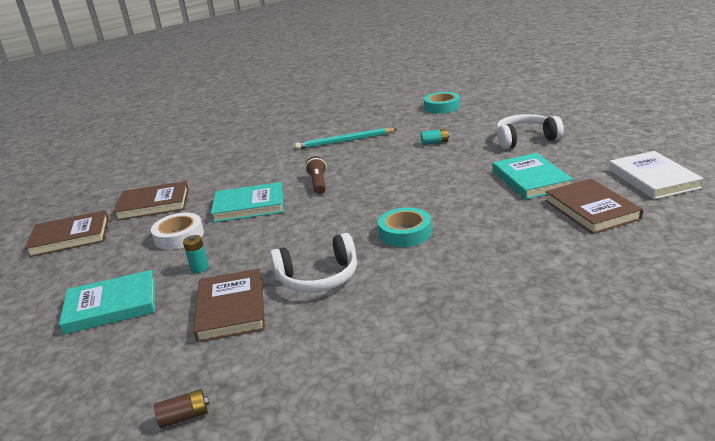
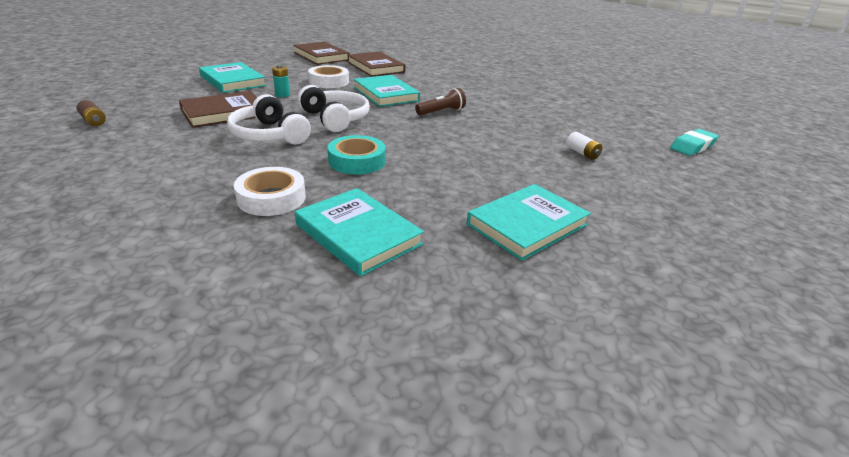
camera: 60 degrees right, 5 degrees up
(344, 141) = (542, 110): turquoise pencil -> none
(435, 143) = (582, 153): turquoise battery -> white battery
(442, 107) = (692, 146): turquoise tape -> turquoise eraser
(459, 276) = (271, 198): none -> white tape
(525, 139) = (654, 211): white headphones -> white headphones (336, 118)
(528, 240) = (358, 234): none -> turquoise book
(591, 210) = (462, 281): brown book -> none
(653, 178) = (616, 349): white book -> none

